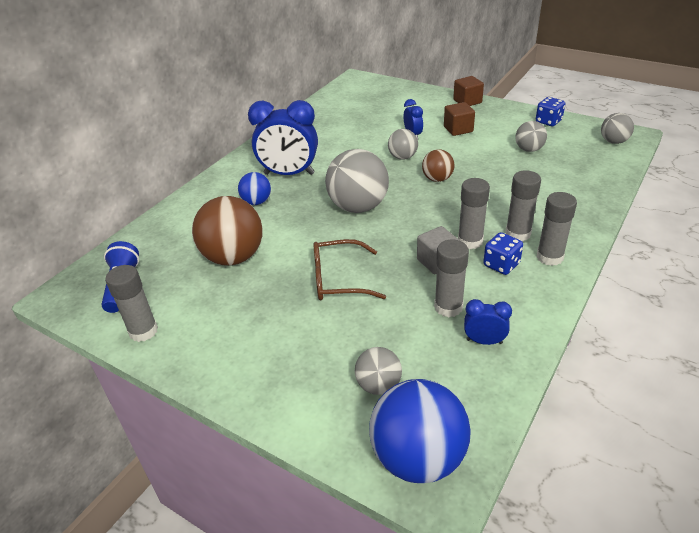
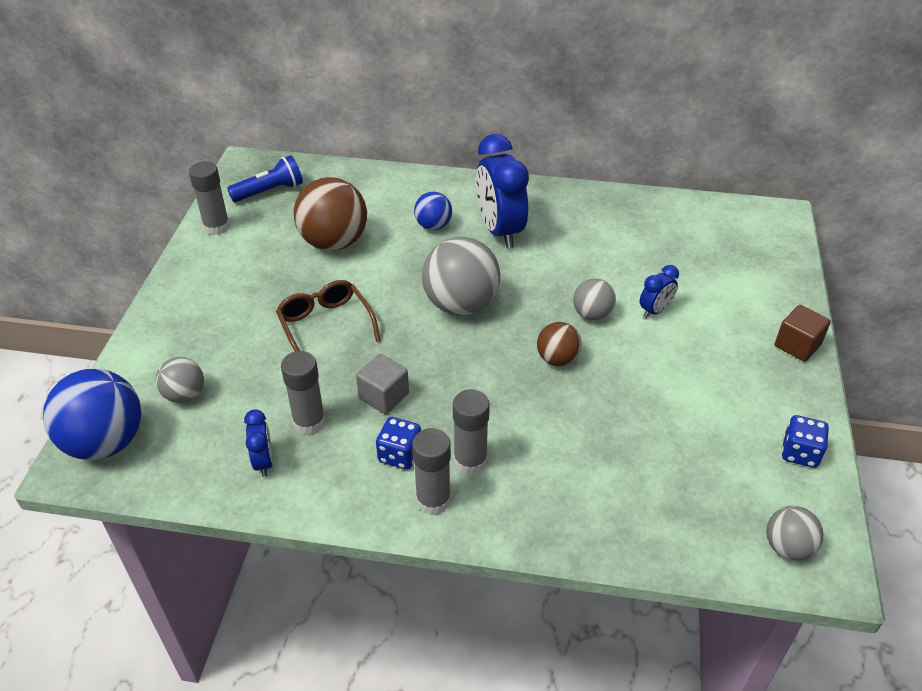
camera: 65 degrees right, 5 degrees up
(458, 129) = (702, 352): brown cube -> none
(470, 241) = (435, 417): grey glue stick -> none
(529, 149) = (692, 441): grey ball -> none

